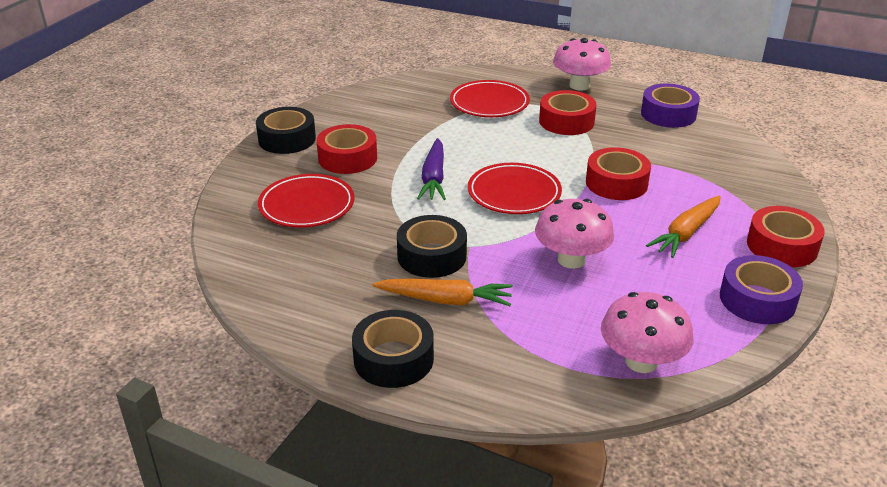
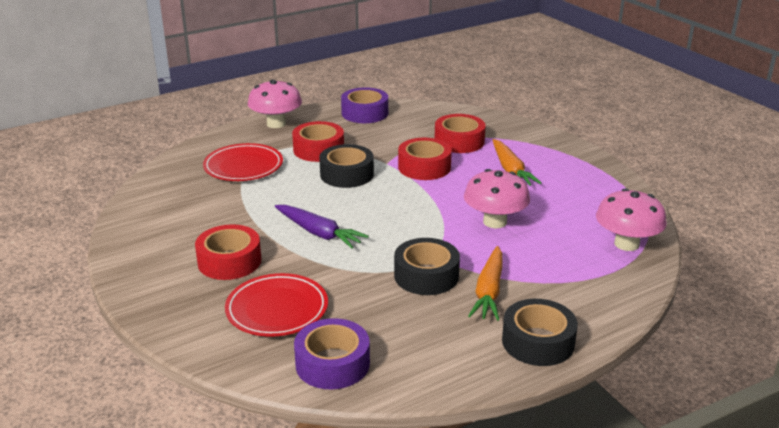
camera: 55 degrees left, 5 degrees down
(287, 139) = (147, 281): black tape -> black tape (347, 174)
(445, 300) = (489, 291): orange carrot -> orange carrot turned 150 degrees clockwise
(514, 193) = (386, 209): red plate -> none
(757, 299) = (601, 180): purple tape -> purple tape (332, 364)
(782, 246) = (558, 149): red tape -> red tape (459, 141)

